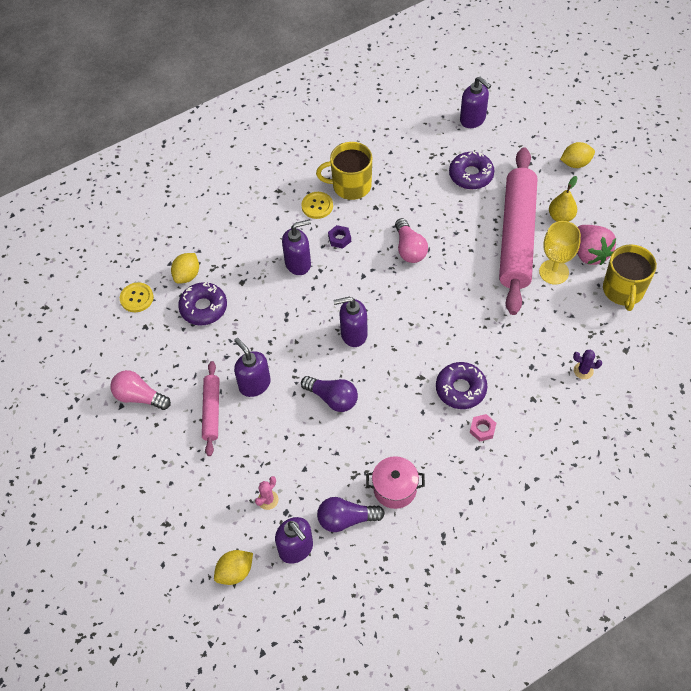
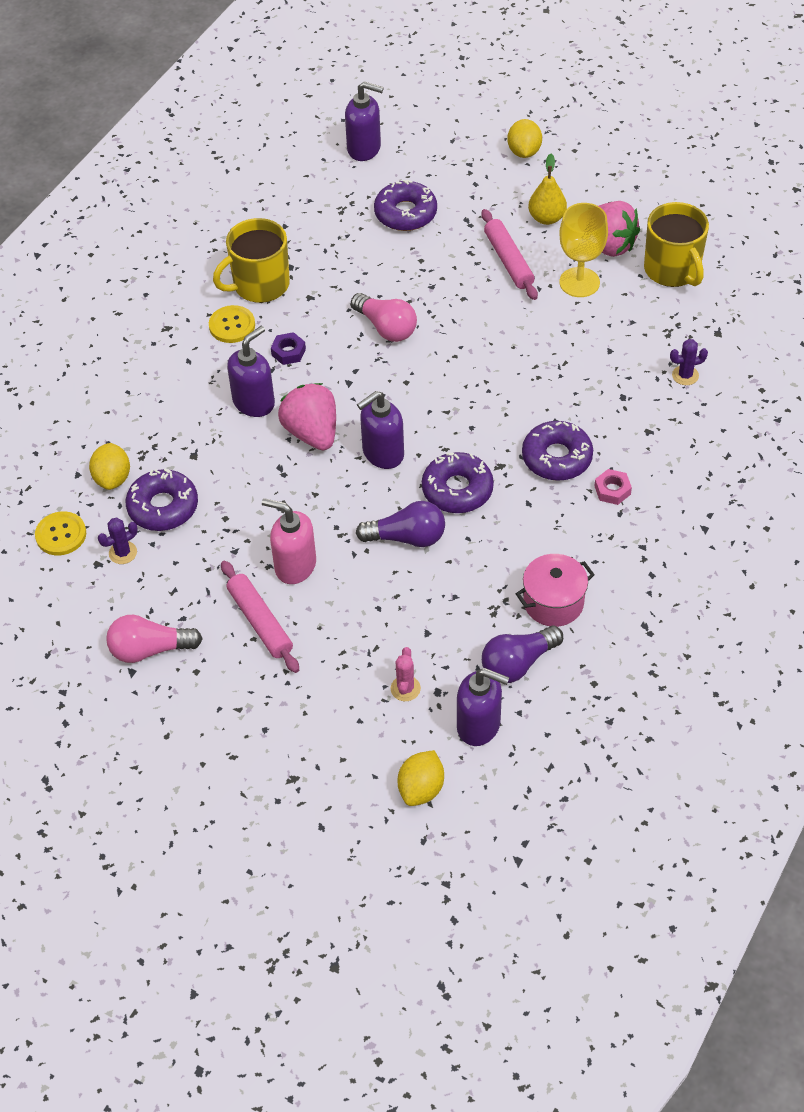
camera: 30 degrees left, 5 degrees down
(163, 326) = (123, 553): none -> purple cactus
(254, 384) = (295, 566): purple soap dispenser -> pink soap dispenser
(320, 300) = (312, 433): none -> pink strawberry
(384, 381) = (457, 489): none -> purple donut
(516, 236) = (508, 260): pink rolling pin -> pink rolling pin, size x0.47
(575, 163) = (524, 152): yellow lemon -> yellow lemon turned 45 degrees counterclockwise

